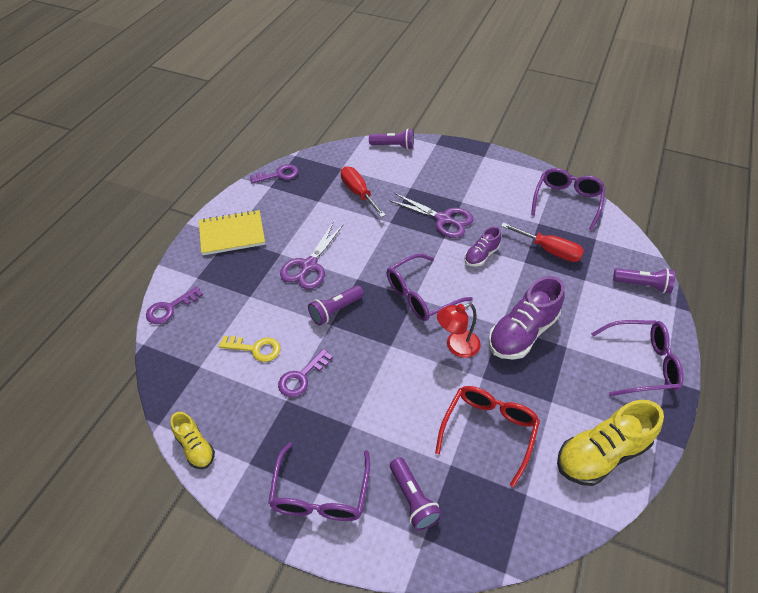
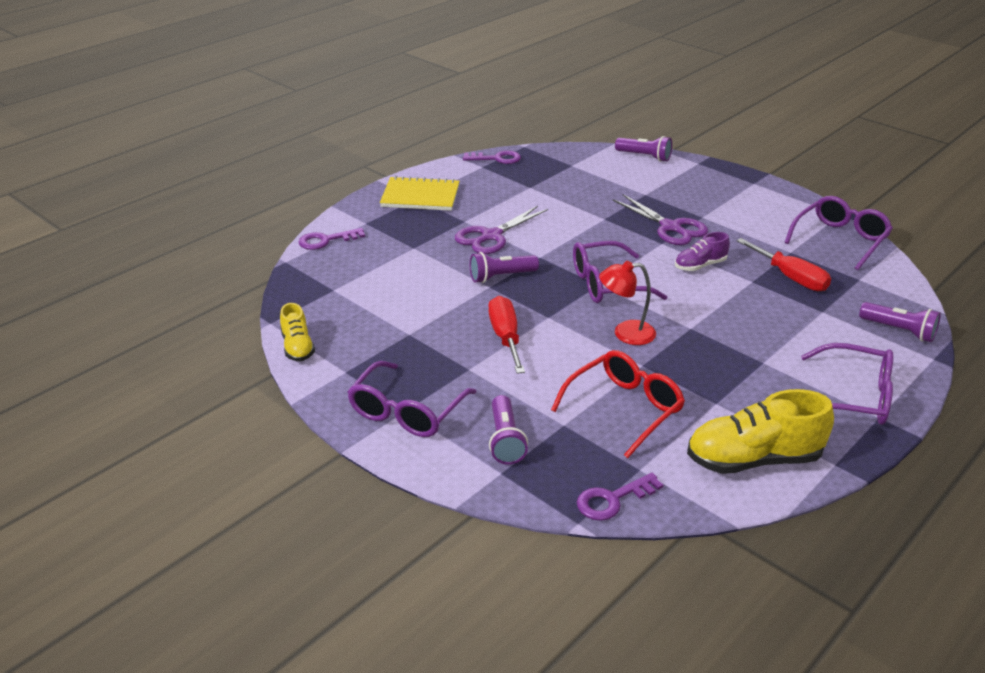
camera: 20 degrees right, 15 degrees down
(255, 348) = (398, 288): yellow key -> none
(302, 377) = (435, 320): purple key -> purple key (612, 500)
(358, 193) = (580, 188): red screwdriver -> red screwdriver (505, 337)
(522, 333) = (713, 339): purple shoe -> none

